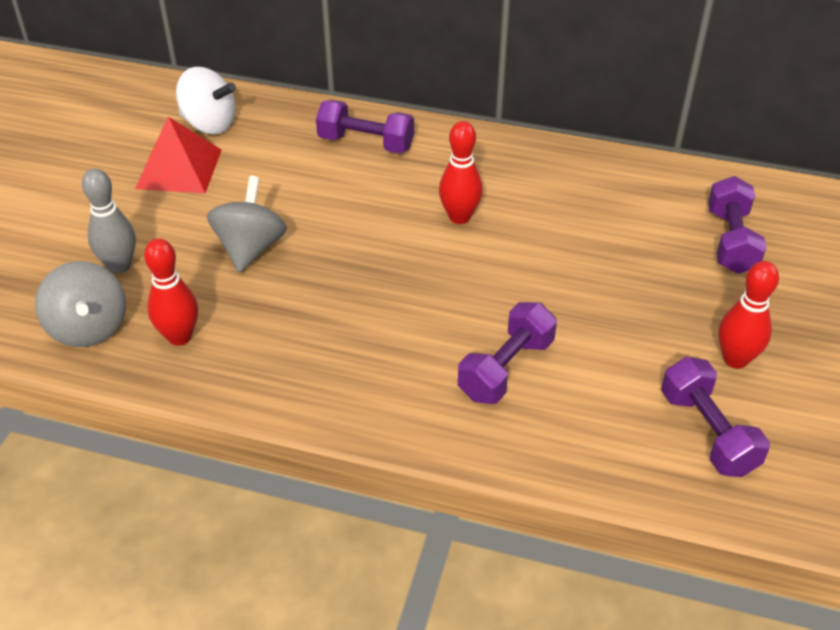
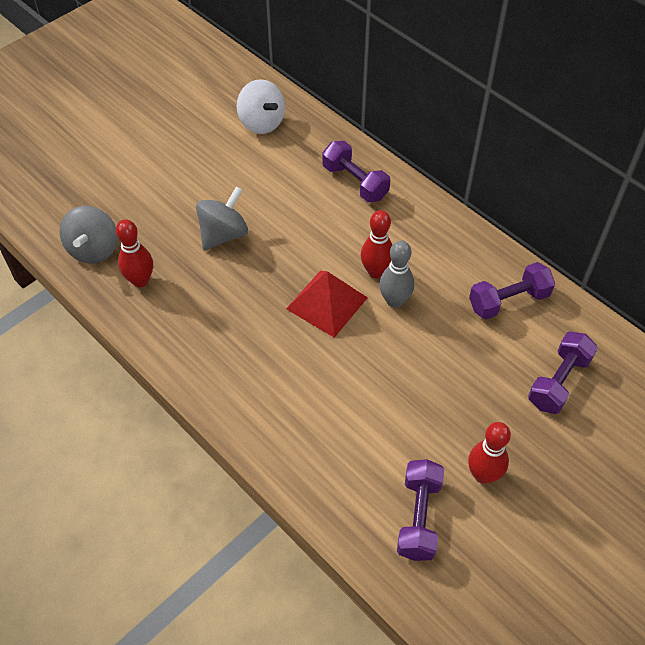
camera: 30 degrees right, 10 degrees up
(119, 265) = (138, 211): grey bowling pin -> grey bowling pin (394, 301)
(179, 169) = (219, 151): red pyramid -> red pyramid (327, 303)
(506, 369) = (321, 402): purple dumbbell -> purple dumbbell (508, 301)

